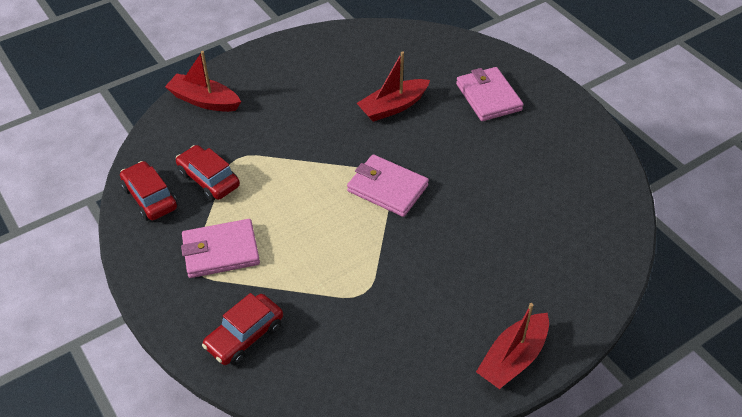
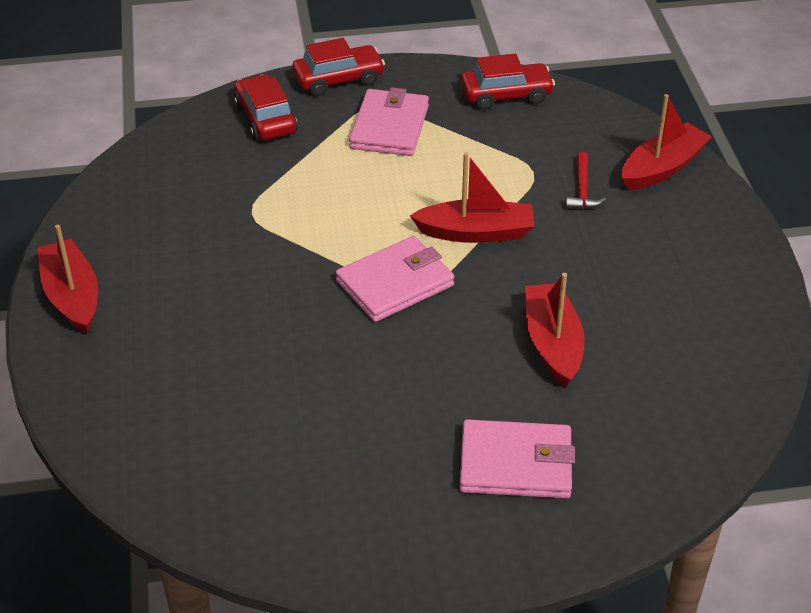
camera: 115 degrees right, 5 degrees down
(209, 179) = (509, 141): red car -> red car (338, 79)
(245, 130) = (582, 189): none -> red hammer
(316, 166) = (476, 232): none -> red boat

